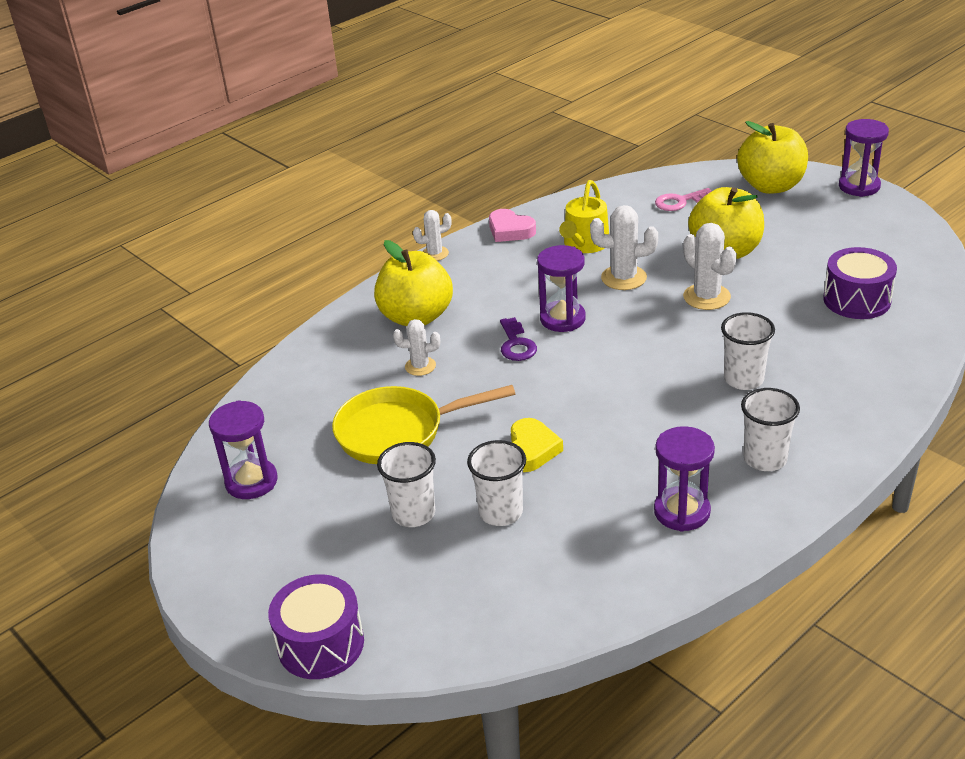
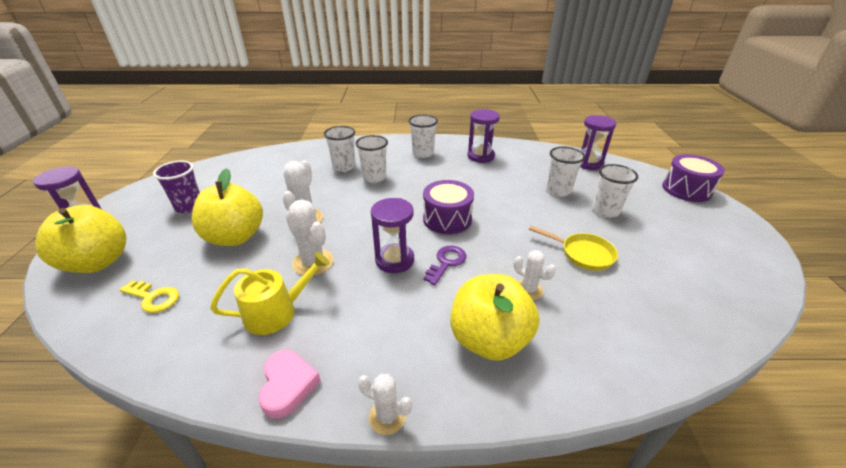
camera: 140 degrees left, 0 degrees up
(251, 481) = (712, 280): purple hourglass -> purple hourglass (588, 163)
(398, 432) = (583, 254): yellow pan -> yellow pan, size x0.63
(531, 450) = (513, 204): yellow heart -> none
(679, 202) = (153, 298): pink key -> yellow key
(808, 369) = (344, 166): none -> white cup
(828, 240) = (189, 207): none -> purple cup
(857, 300) = (262, 176): purple drum -> purple drum (447, 219)

